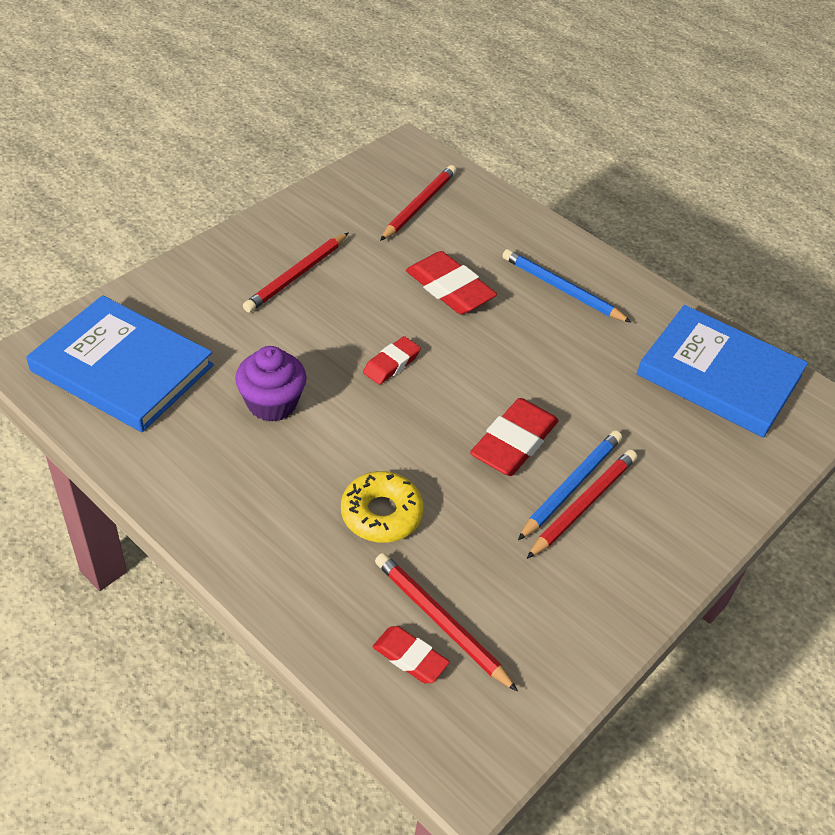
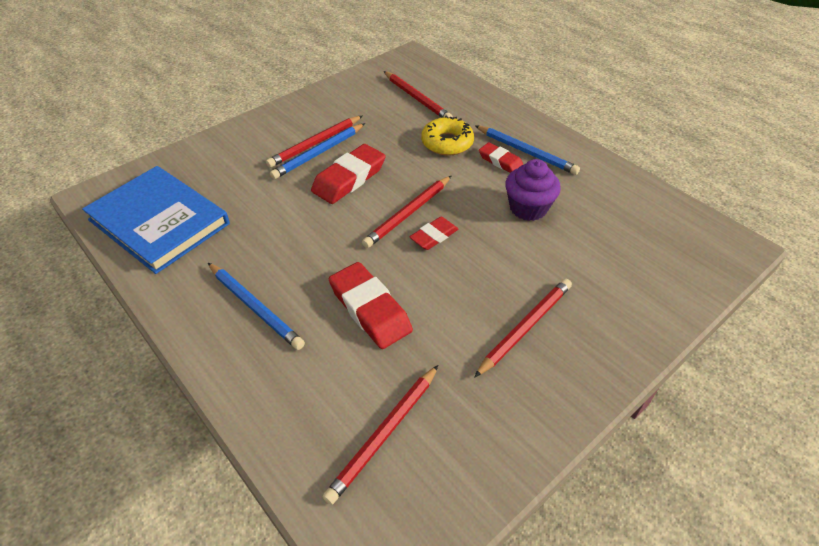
camera: 170 degrees left, 0 degrees up
(122, 368) = (655, 237): blue book -> none
(258, 498) = (526, 152): none -> blue pencil
(410, 657) = (435, 87): red eraser -> red eraser (500, 161)
(426, 392) = (408, 213): none -> red pencil

